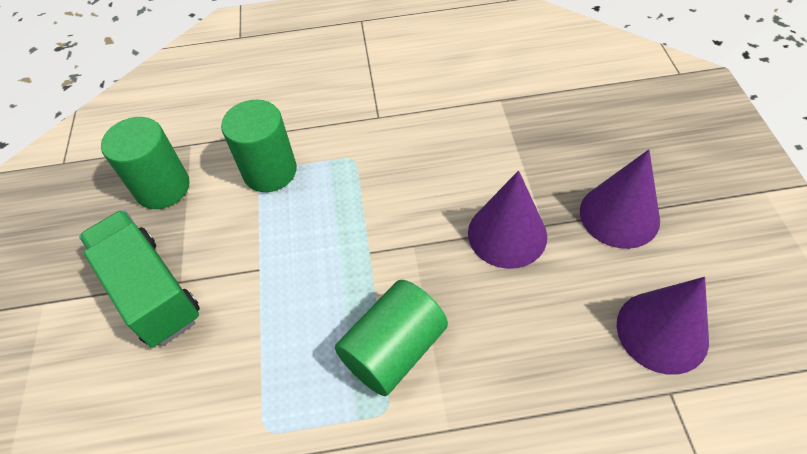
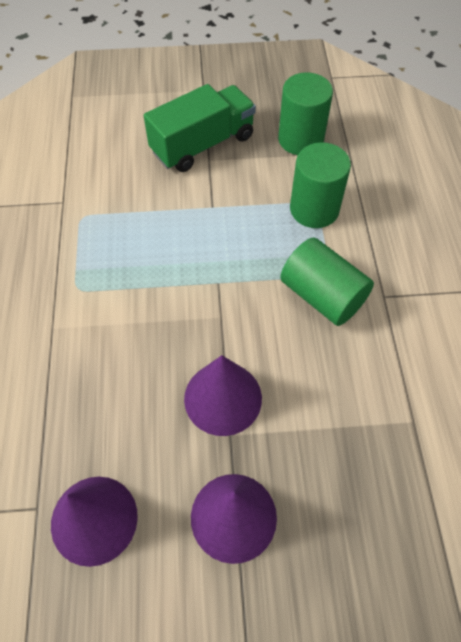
camera: 90 degrees right, 5 degrees up
(394, 349) = (123, 296): green cylinder -> green cylinder (322, 296)

